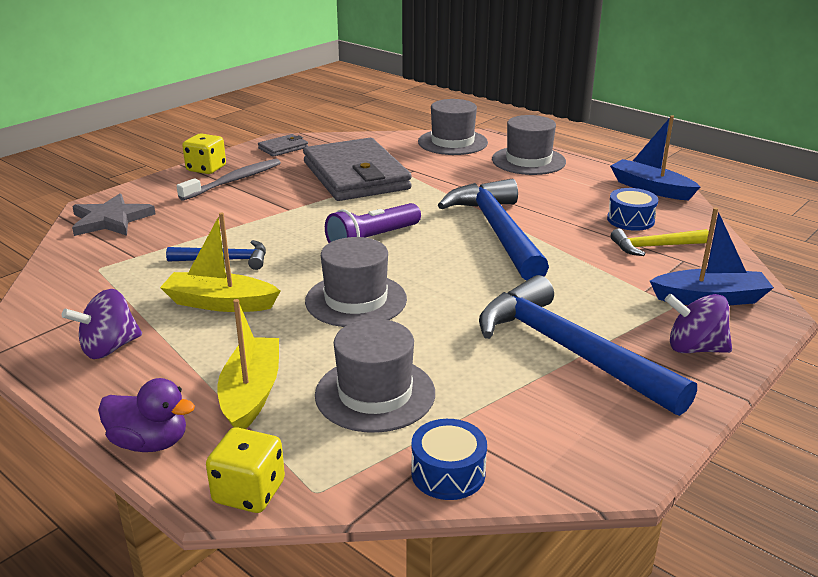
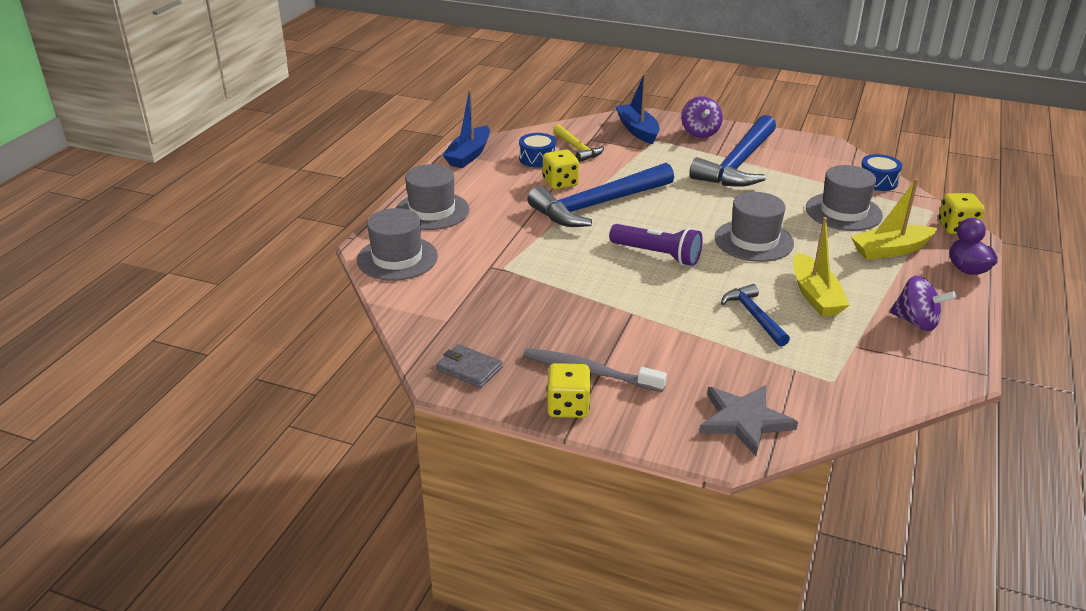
camera: 110 degrees left, 5 degrees up
(356, 176) = (525, 296): grey wallet -> none
(561, 222) = (560, 183): none -> yellow dice

